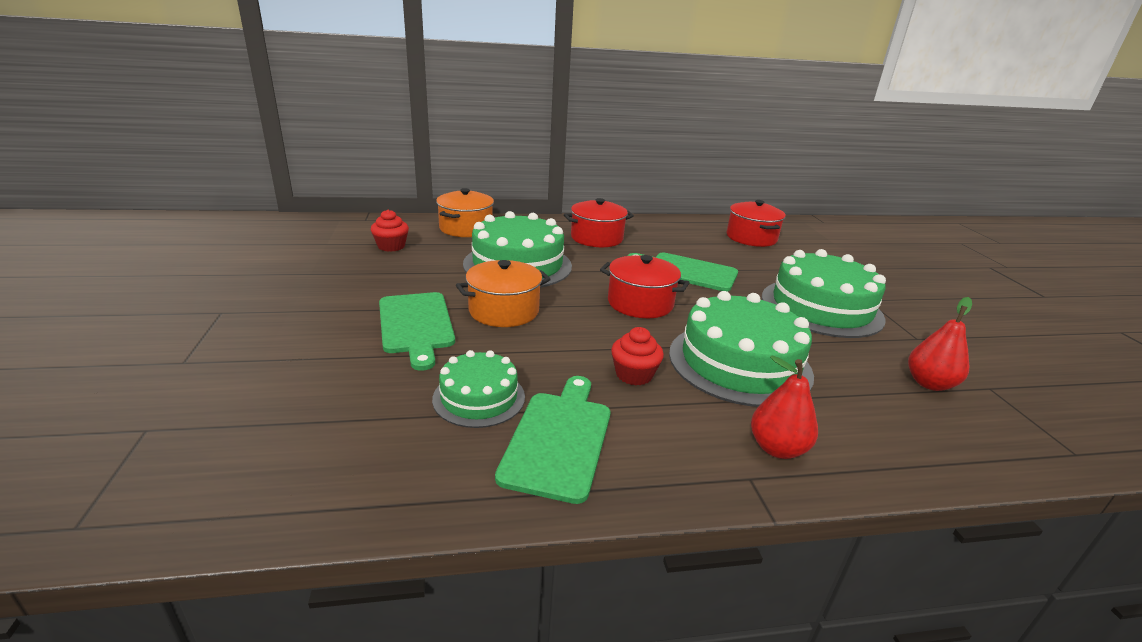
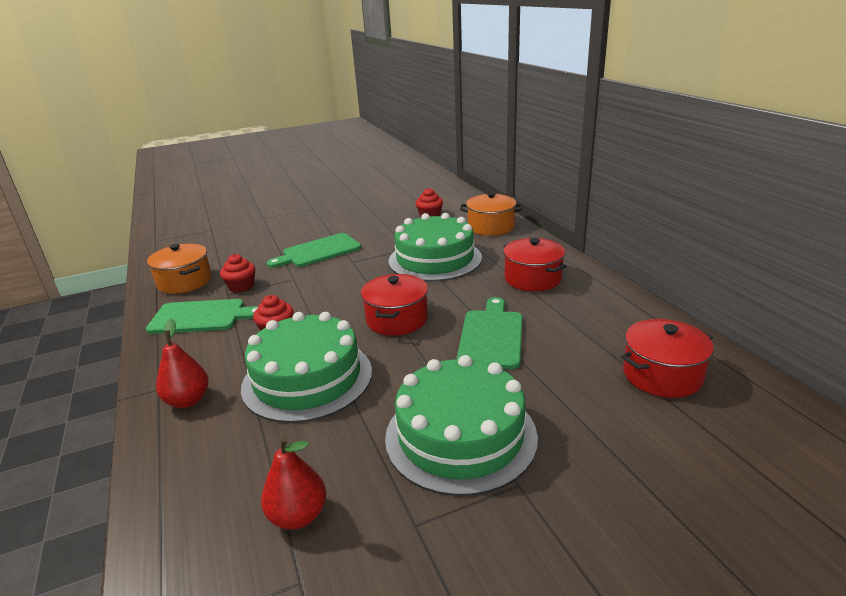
camera: 80 degrees right, 0 degrees up
(479, 397) = (241, 286): green cake -> red cupcake
(504, 311) = (351, 271): orange pot -> orange pot (185, 282)

